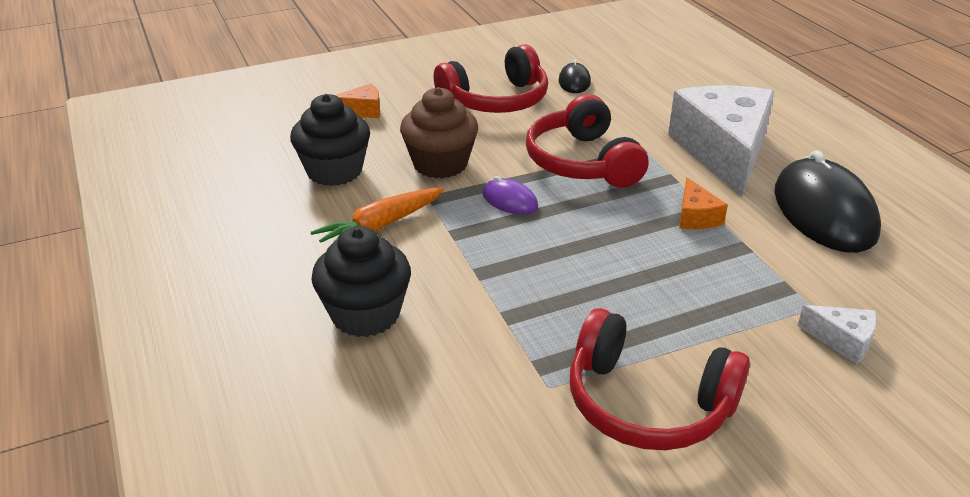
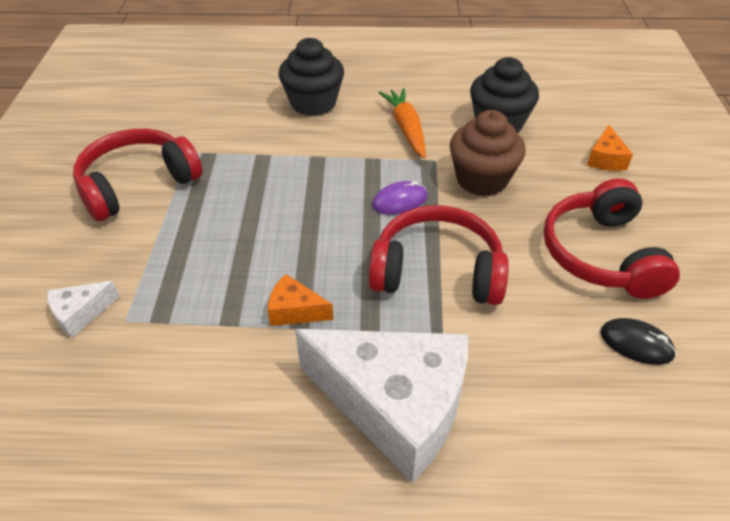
camera: 115 degrees right, 10 degrees up
(824, 212) = (226, 427): black mouse -> none

